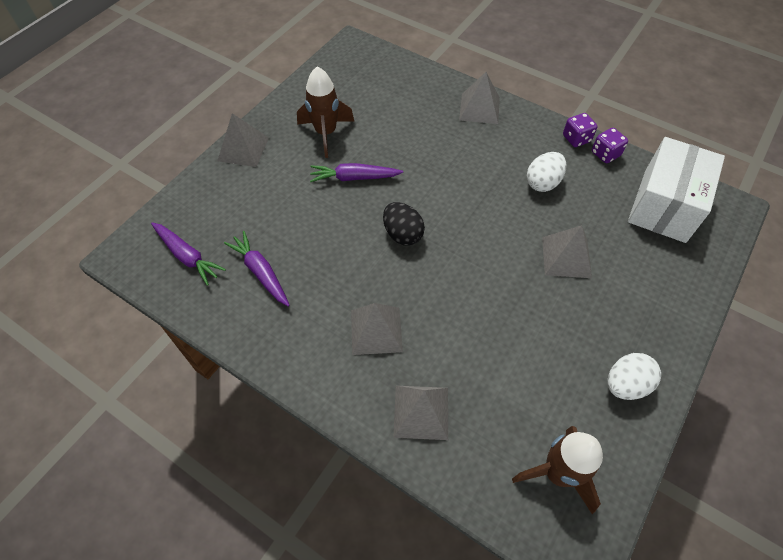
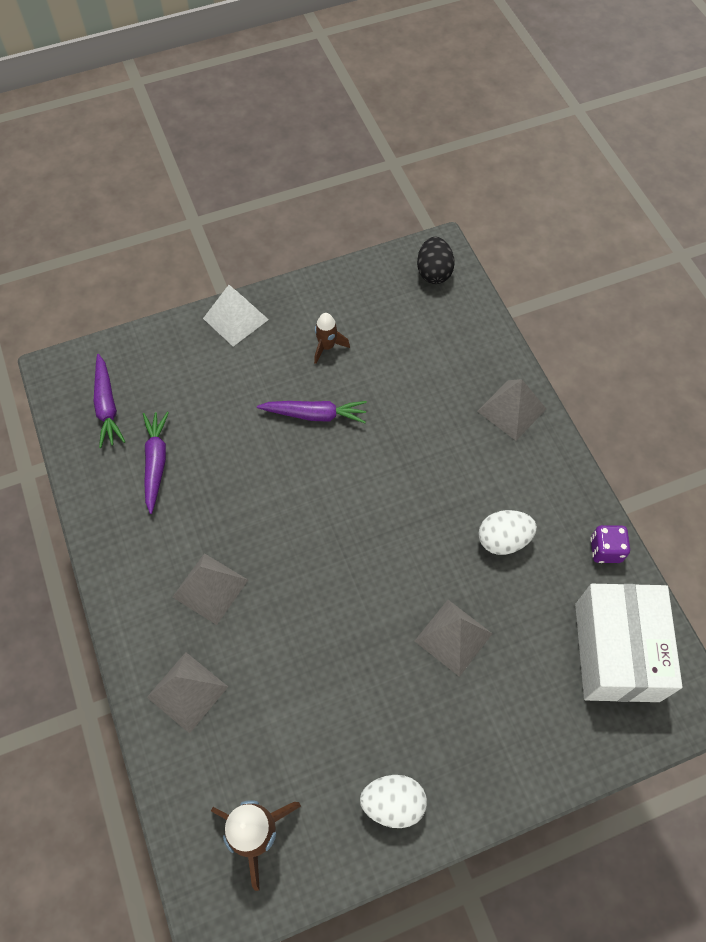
camera: 35 degrees right, 5 degrees up
(243, 149) = (235, 319): grey pyramid -> white pyramid
(326, 133) = (327, 347): brown rocket -> brown rocket, size x0.58
(354, 178) = (315, 415): purple carrot -> purple carrot turned 150 degrees clockwise
(402, 234) = (312, 506): black egg -> black egg (434, 272)
(576, 139) = (589, 511): purple dice -> none
(664, 205) = (616, 651): white box -> white box turned 60 degrees counterclockwise

